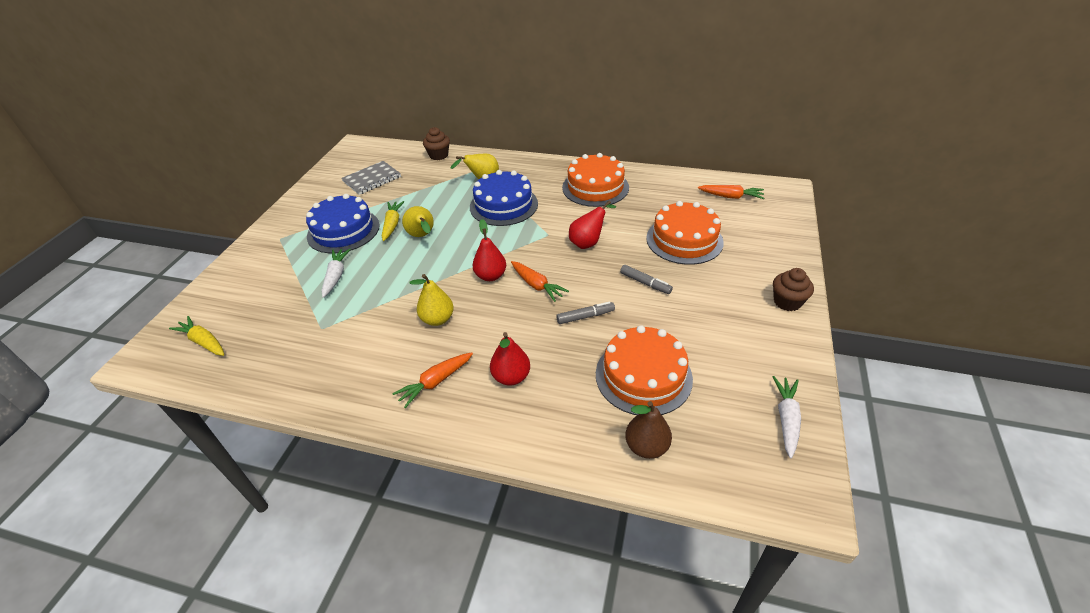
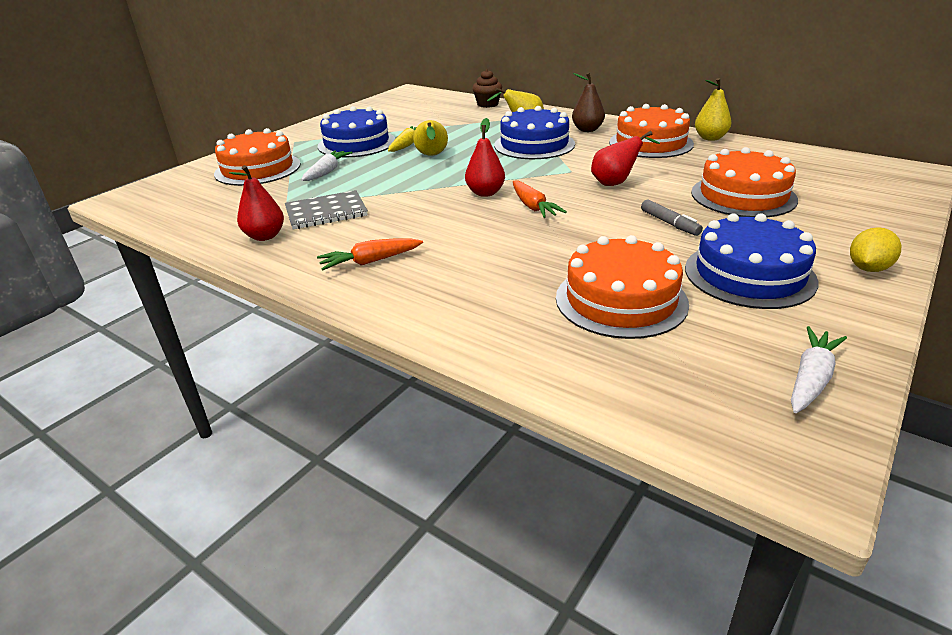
camera: 20 degrees right, 10 degrees down
(204, 342) = (176, 197): yellow carrot -> none
(265, 285) = (258, 169): none -> orange cake
(372, 179) = (409, 113): grey notebook -> grey notebook (326, 212)
(437, 319) = (406, 216): yellow pear -> yellow pear (710, 138)
(511, 377) = (456, 272): red pear -> red pear (265, 236)
(585, 316) = (576, 239): grey marker -> none
(646, 446) = (587, 363): brown pear -> brown pear (587, 130)
(717, 326) = (749, 274): none -> blue cake
(731, 197) = (828, 169): orange carrot -> none
(787, 302) = (868, 268): brown cupcake -> yellow lemon

